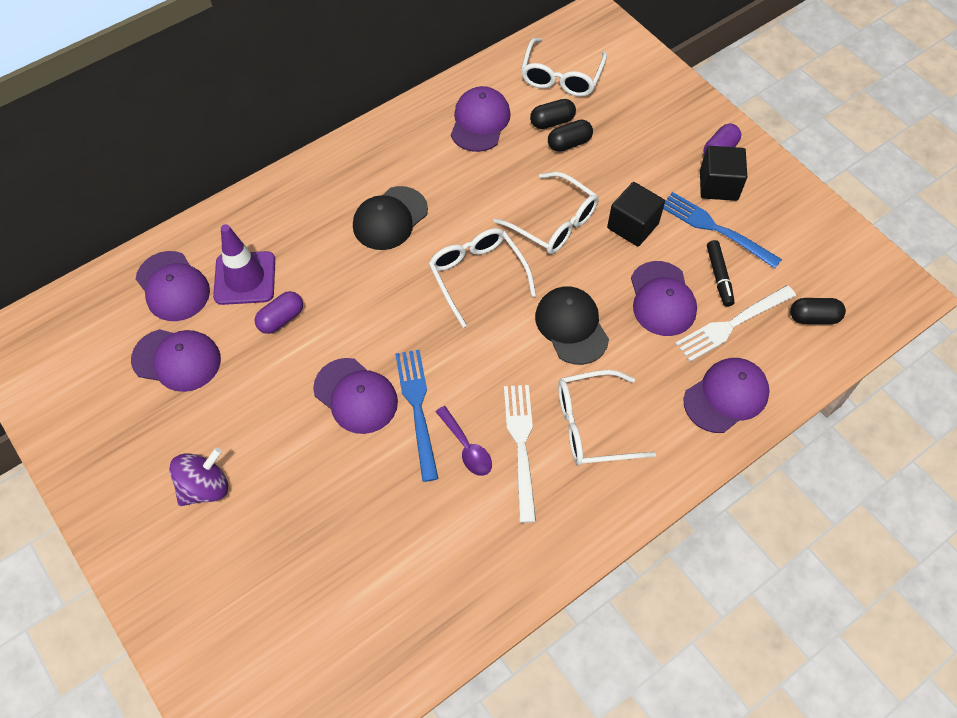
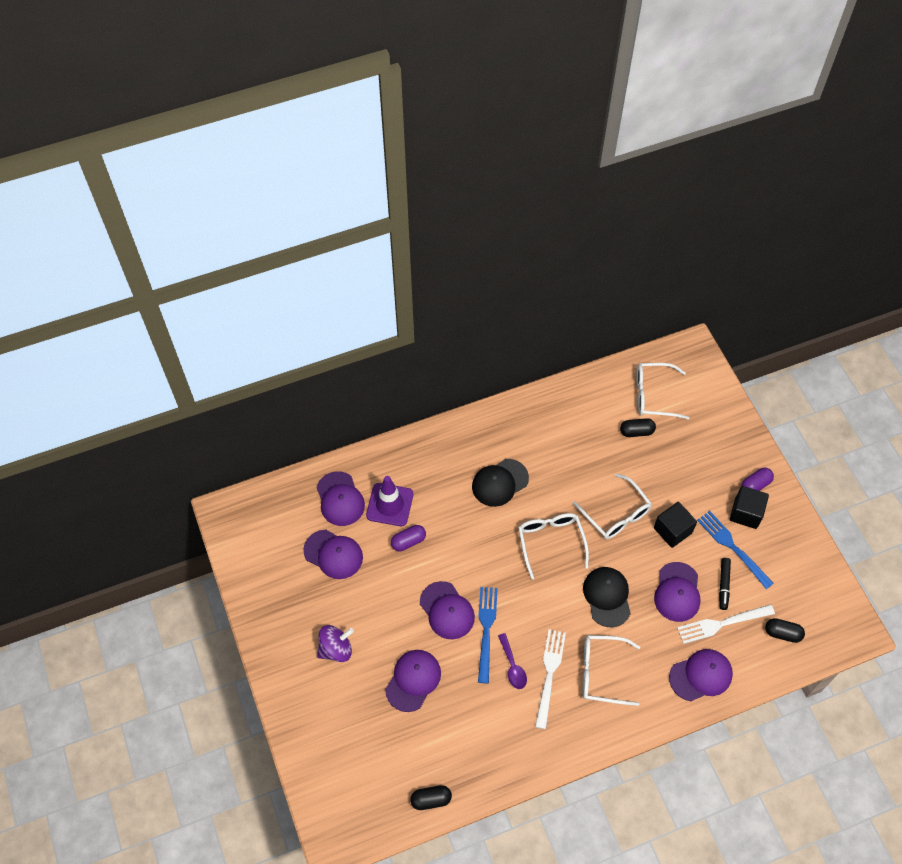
camera: 15 degrees right, 0 degrees up
(480, 122) = (583, 419): purple cap -> purple cap (413, 680)
(561, 77) = (653, 395): white glasses -> white glasses turned 60 degrees clockwise
(569, 143) = (644, 452): black capsule -> black capsule (431, 799)

